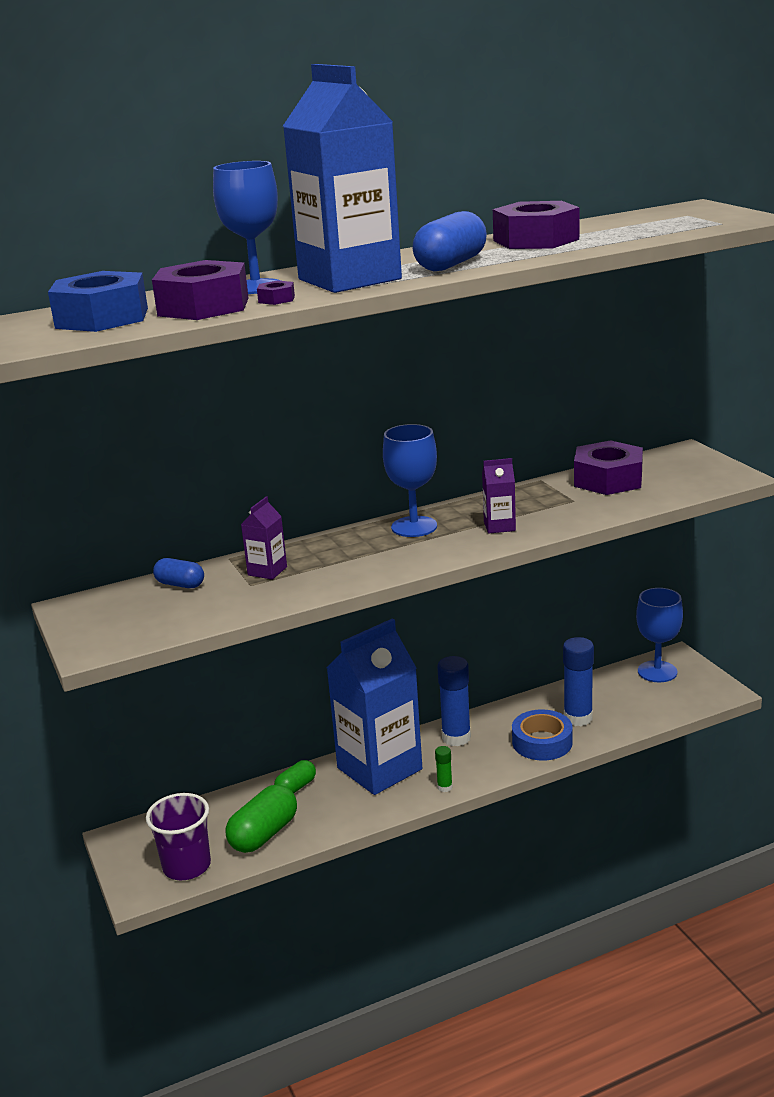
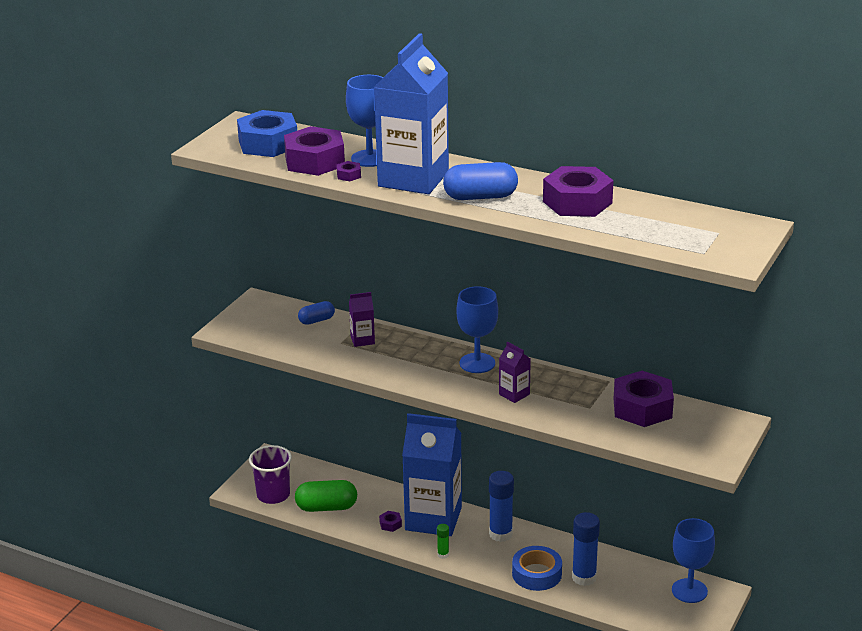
camera: 50 degrees right, 5 degrees up
(180, 584) = (316, 320): blue capsule -> blue capsule turned 75 degrees clockwise
(296, 787) = (380, 496): green capsule -> none
(352, 801) = (390, 524): none -> purple nut

